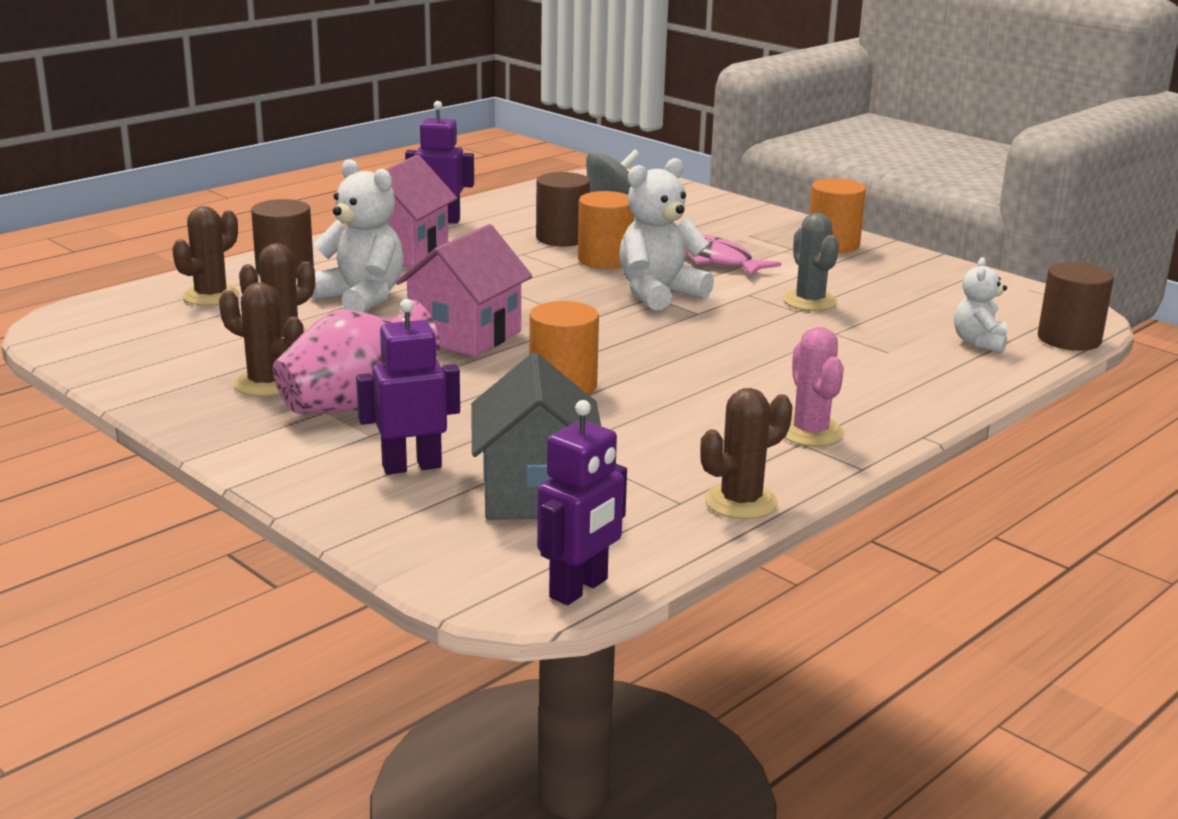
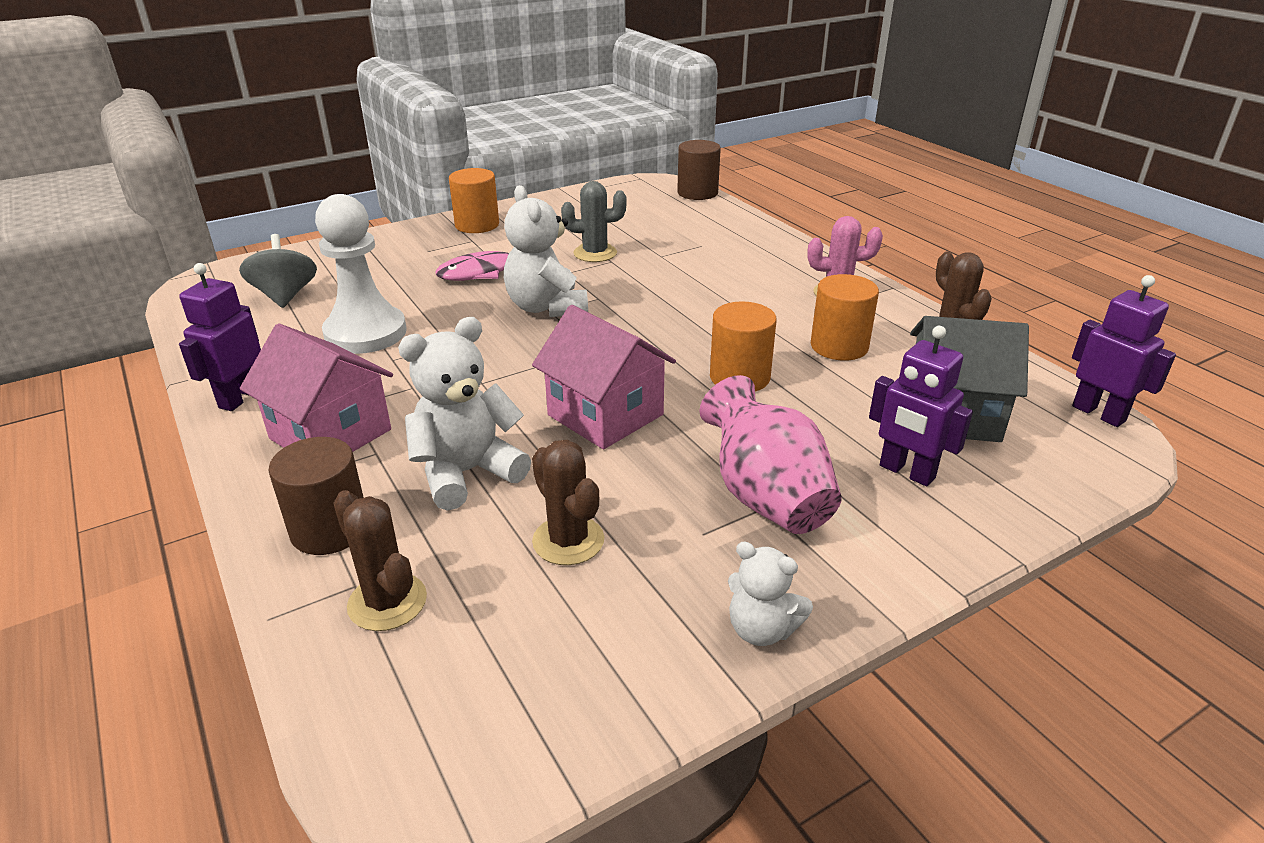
camera: 75 degrees left, 10 degrees up
(266, 384) = (701, 558): brown cactus -> none
(411, 466) = (906, 472): purple robot -> purple robot turned 45 degrees counterclockwise
(562, 238) = (365, 333): brown cylinder -> white pawn
(605, 260) = (444, 320): orange cylinder -> orange cylinder (839, 346)
(979, 342) = (695, 217): white teddy bear -> white teddy bear (761, 629)

